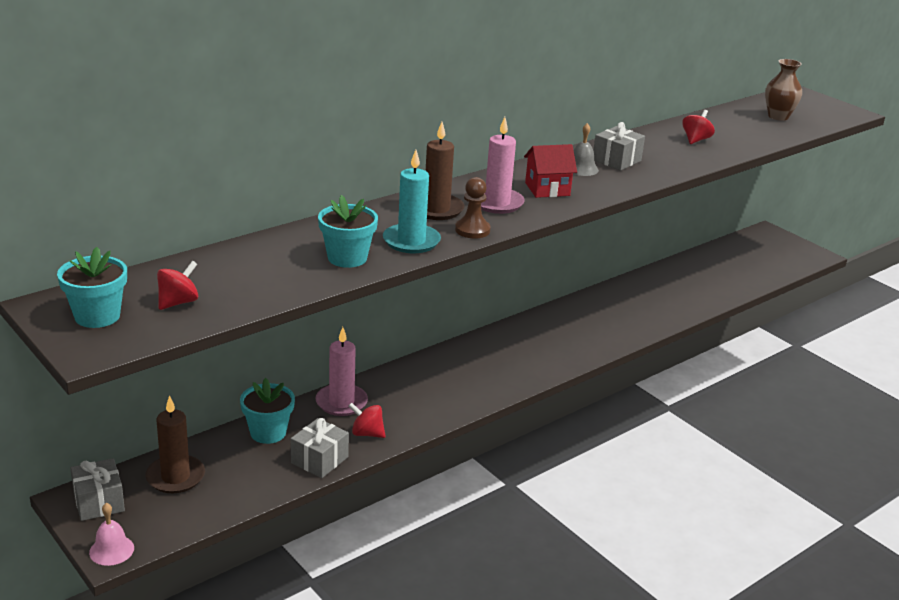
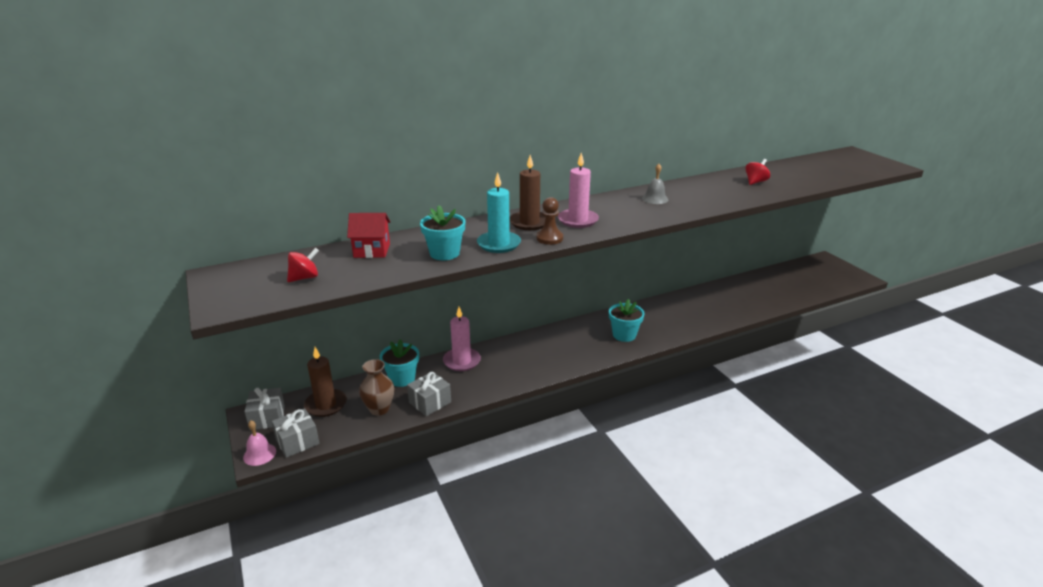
camera: 15 degrees right, 0 degrees up
(97, 316) = (243, 284): turquoise flower pot -> turquoise flower pot (624, 335)
(367, 433) = (471, 386): red spinning top -> none
(547, 189) = (621, 212): red house -> red house (372, 250)
(616, 160) = (685, 194): grey gift -> grey gift (297, 441)
(778, 116) = (830, 168): brown vase -> brown vase (379, 409)

